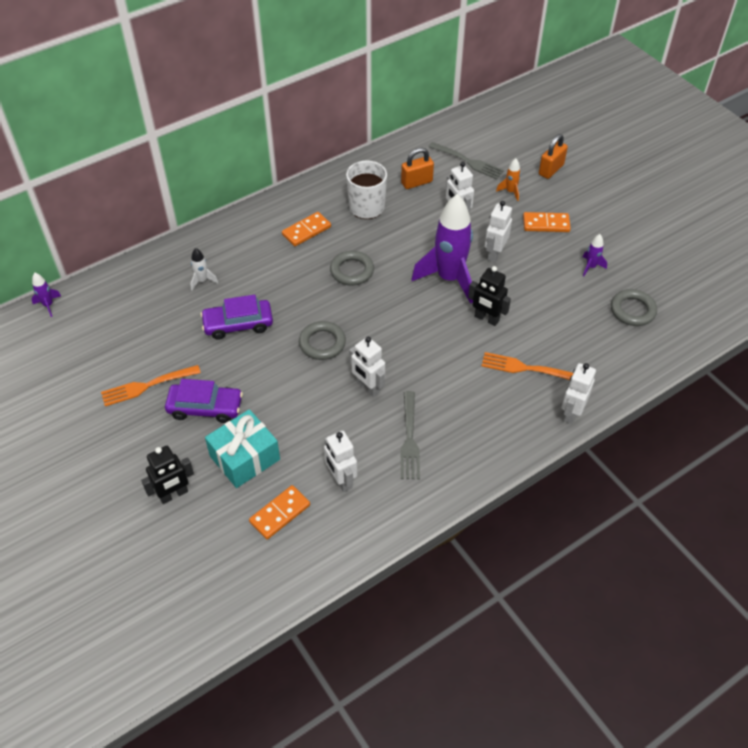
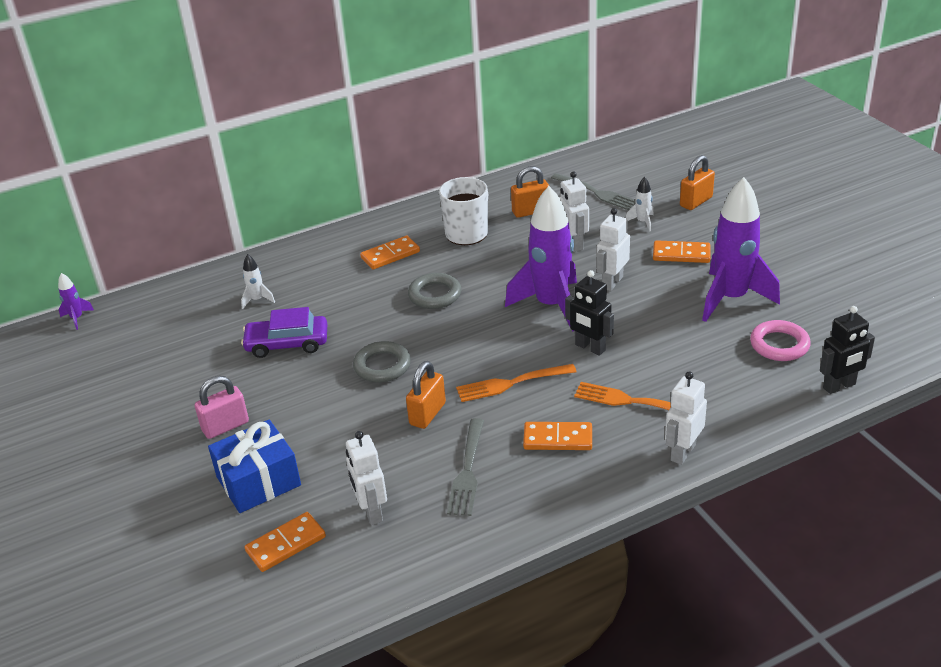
camera: 10 degrees right, 15 degrees down
(147, 385) = (165, 401): orange fork -> orange fork (512, 383)
(173, 494) = (162, 516): black robot -> black robot (839, 386)
(205, 407) = (225, 426): purple car -> pink padlock
(245, 457) = (258, 481): turquoise gift -> blue gift
(368, 387) = (427, 414): white robot -> orange padlock
(474, 406) = (558, 439): none -> orange domino
(510, 192) = (642, 222): orange rocket -> white rocket
(591, 267) = (731, 298): purple rocket -> purple rocket, size x2.40
(632, 310) = (779, 345): grey ring -> pink ring

